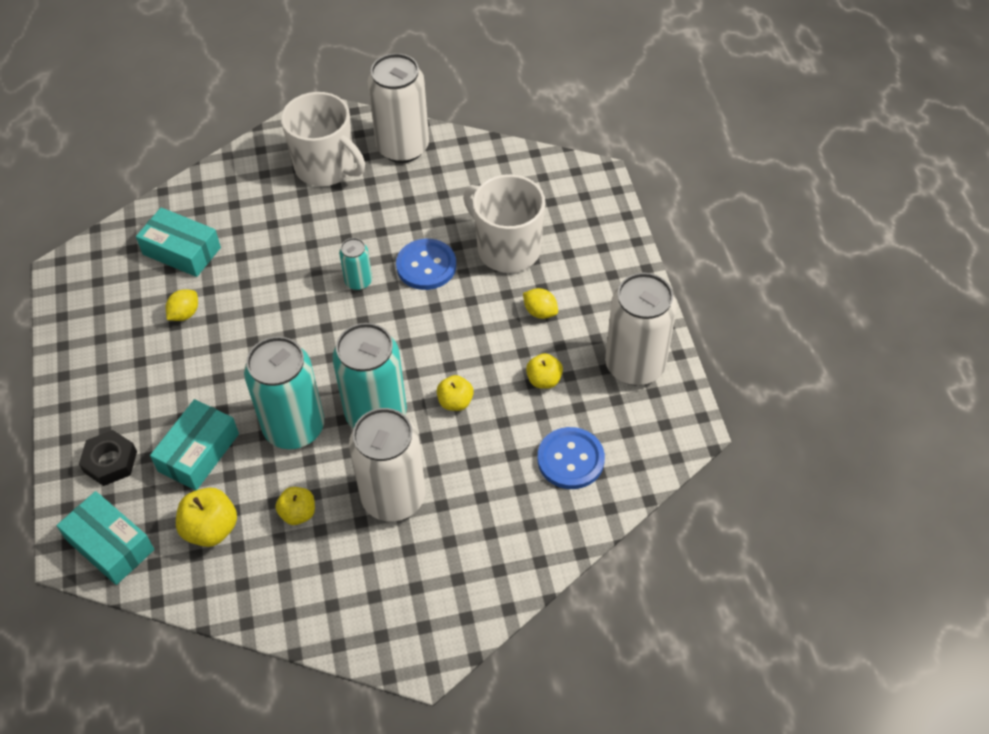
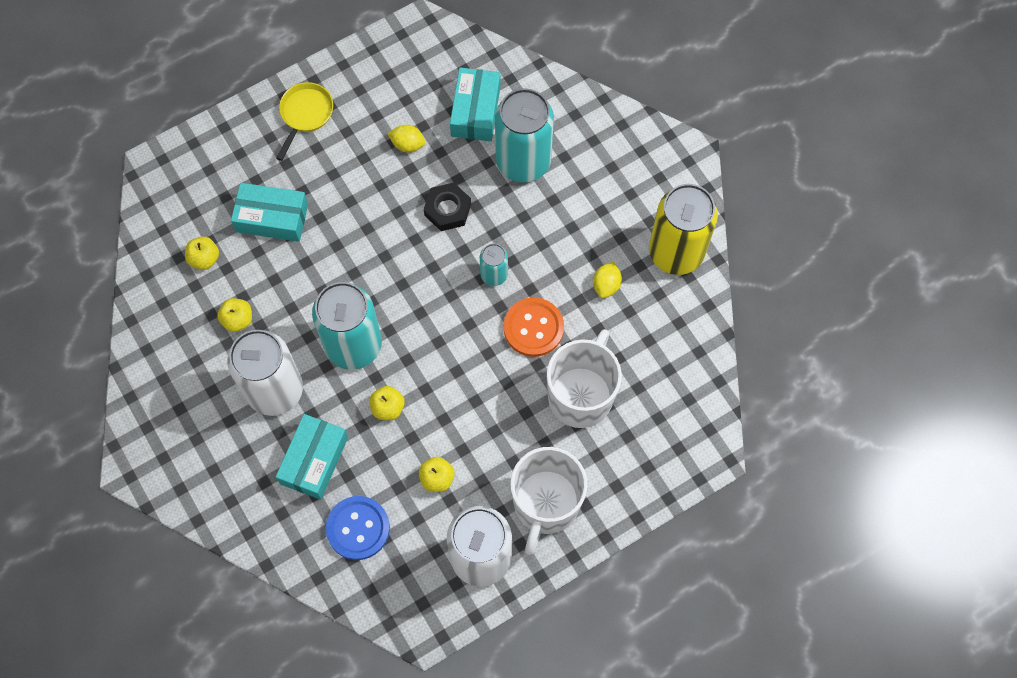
camera: 70 degrees right, 15 degrees up
(98, 392) = (305, 114): none -> yellow pan
(110, 461) = (243, 155): black nut -> black nut (447, 209)
(110, 545) = (169, 190): turquoise box -> turquoise box (314, 460)
(211, 529) = (204, 258): yellow apple -> yellow apple, size x0.66
(294, 427) = (319, 283): turquoise can -> turquoise can (523, 161)
(326, 167) = (622, 192): white mug -> white mug (546, 504)
(403, 147) = (676, 252): white can -> yellow can
(426, 266) = (533, 328): blue button -> orange button
(540, 312) = (514, 450): yellow lemon -> yellow lemon (606, 285)

